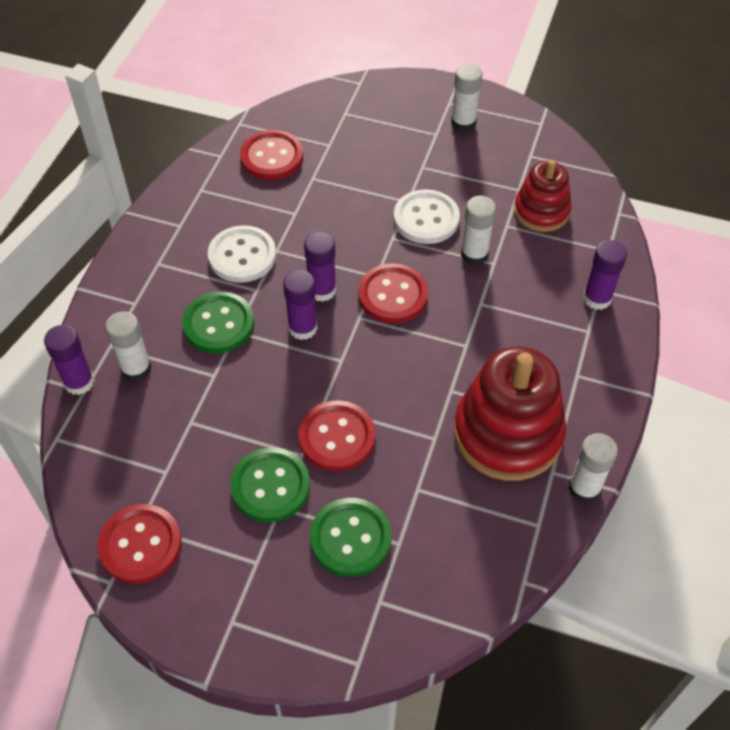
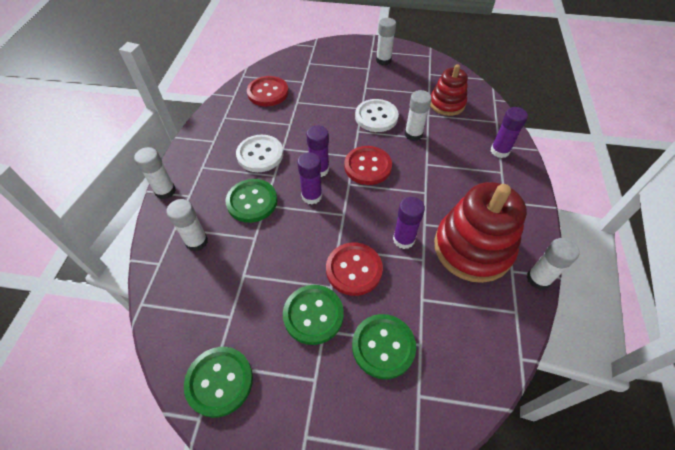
camera: 10 degrees left, 0 degrees up
(79, 382) = (154, 258): purple glue stick -> purple glue stick (403, 239)
(103, 292) = (165, 191): none -> white glue stick
(140, 545) = (219, 381): red button -> green button

